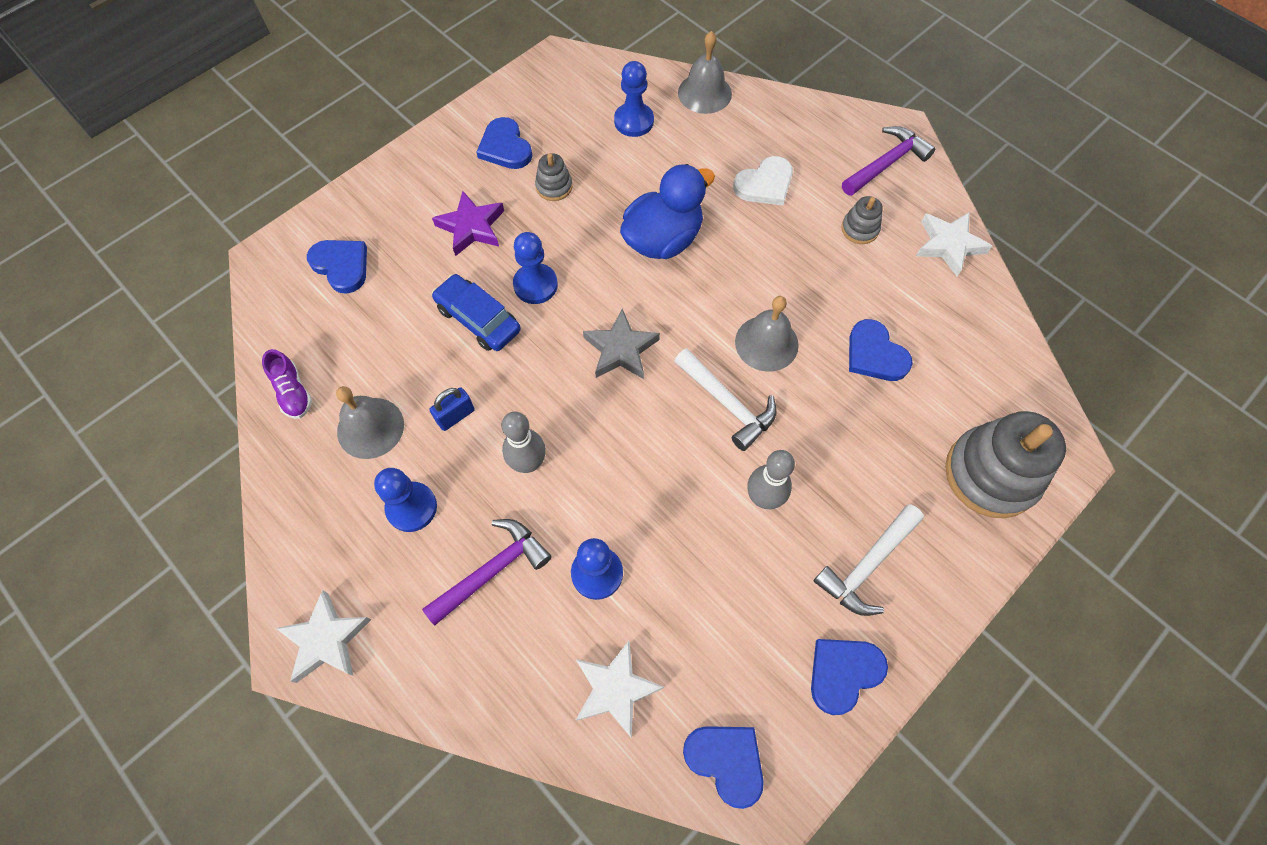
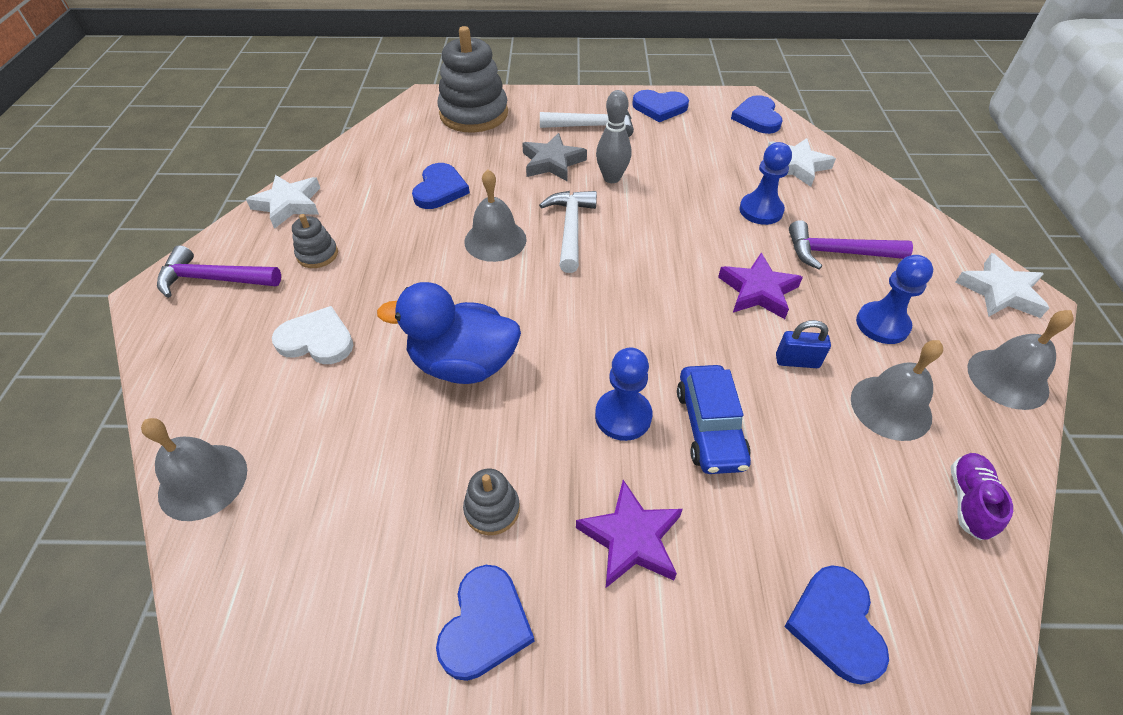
camera: 135 degrees left, 15 degrees down
(293, 526) = (1007, 378): none -> grey bell
(528, 463) = (758, 291): grey bowling pin -> purple star
(621, 349) = (605, 310): grey star -> grey star (552, 162)
(634, 121) = (313, 516): blue pawn -> none

